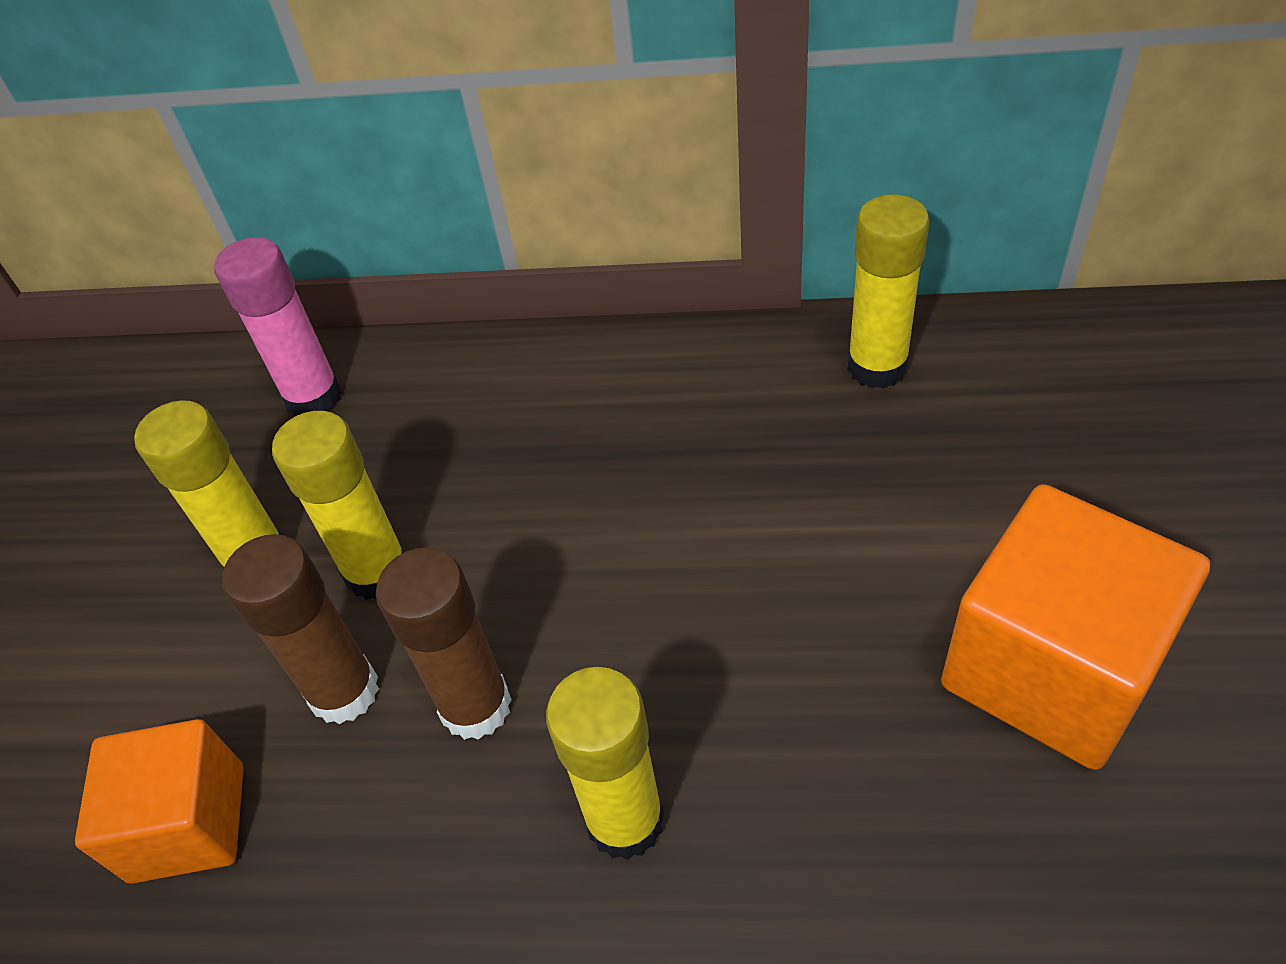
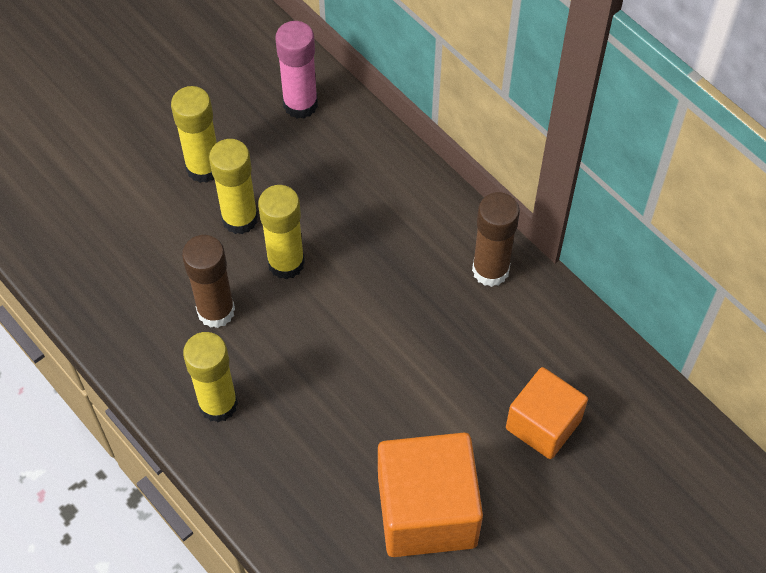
camera: 40 degrees right, 10 degrees up
(188, 823) = (84, 257): orange cube -> orange cube (543, 424)
(344, 691) = (179, 258): brown glue stick -> brown glue stick (490, 270)
(877, 367) = (543, 327): yellow glue stick -> yellow glue stick (286, 263)

